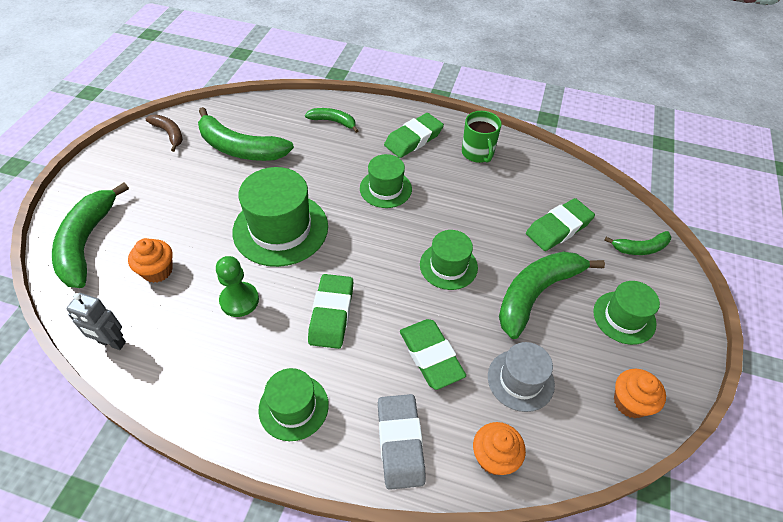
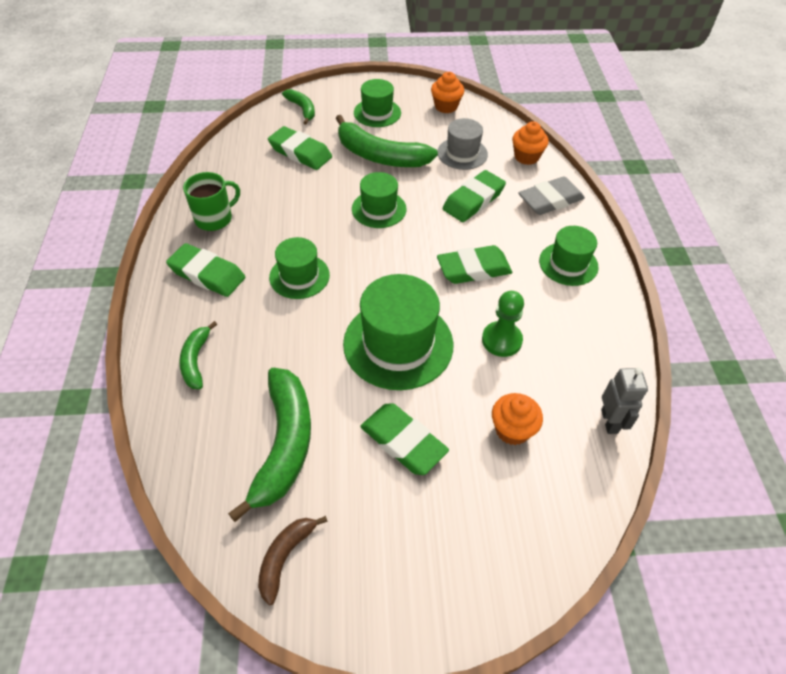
camera: 110 degrees left, 0 degrees up
(87, 242) = (520, 533): green banana -> none
(197, 205) = (403, 442): none -> green eraser

